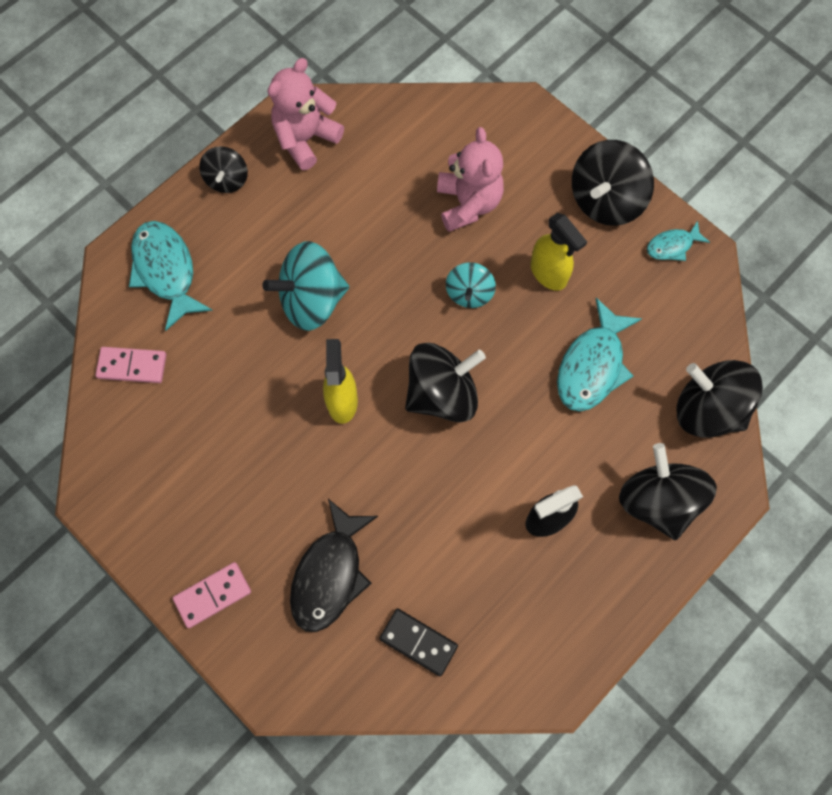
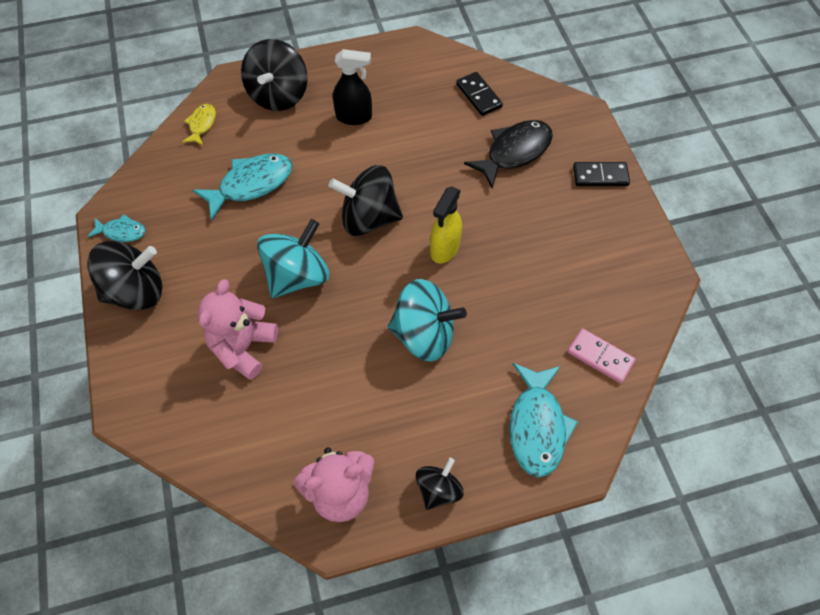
camera: 150 degrees left, 10 degrees down
(213, 595) = (600, 176): pink domino -> black domino
(469, 293) = (297, 276): turquoise spinning top -> turquoise spinning top, size x1.73
(548, 273) = (227, 259): yellow spray bottle -> none
(707, 409) = (202, 124): black spinning top -> yellow fish

